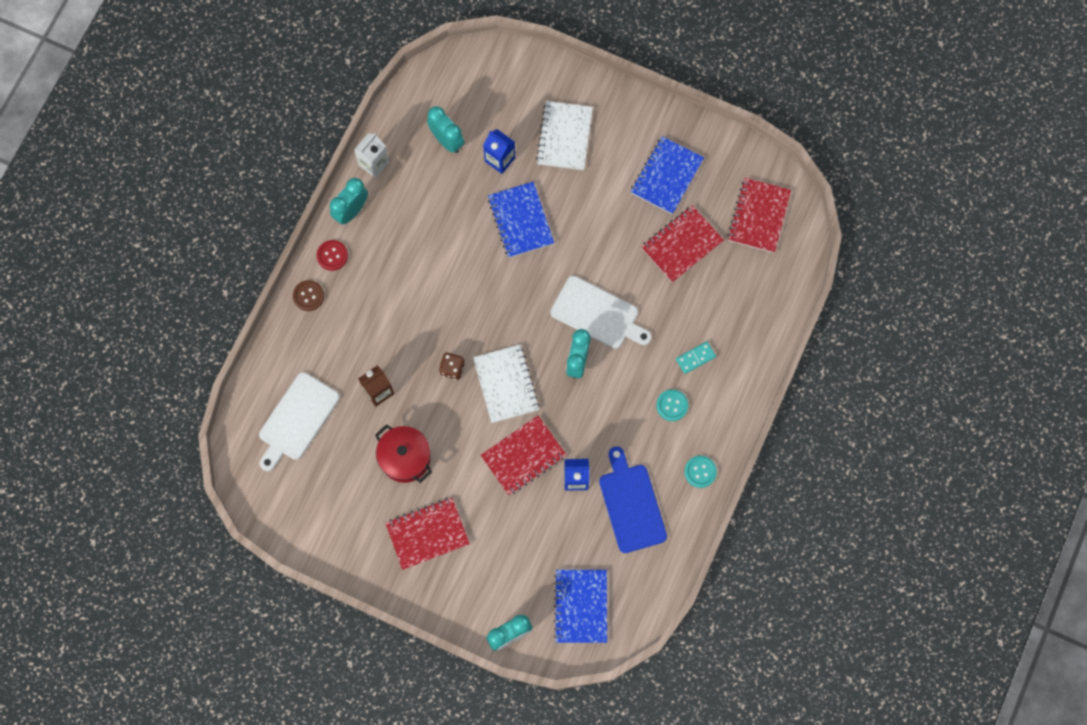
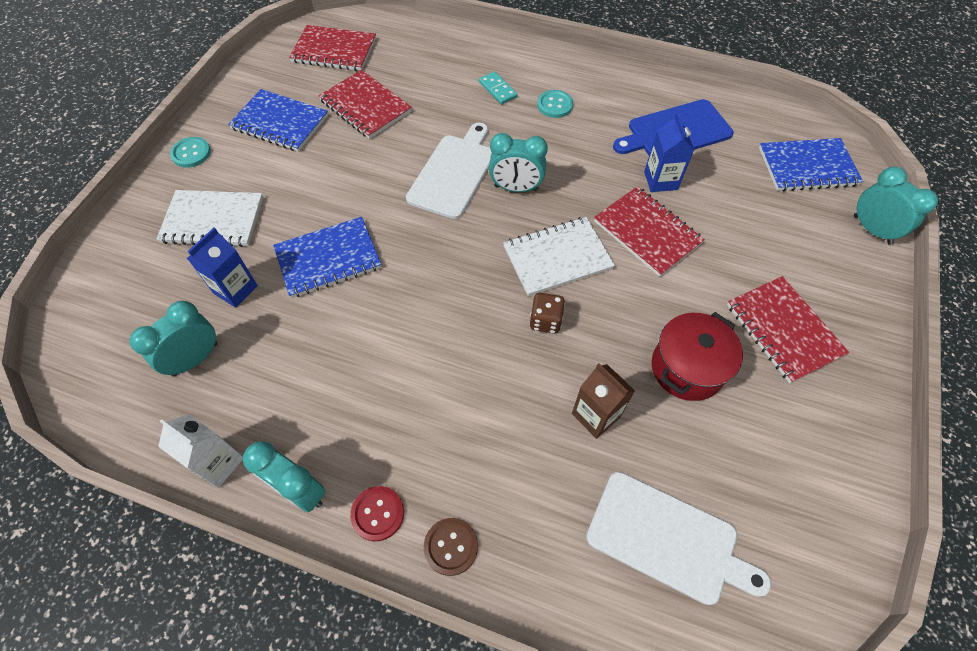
camera: 95 degrees left, 15 degrees down
(700, 472) = (623, 81): turquoise button -> turquoise button (191, 153)

